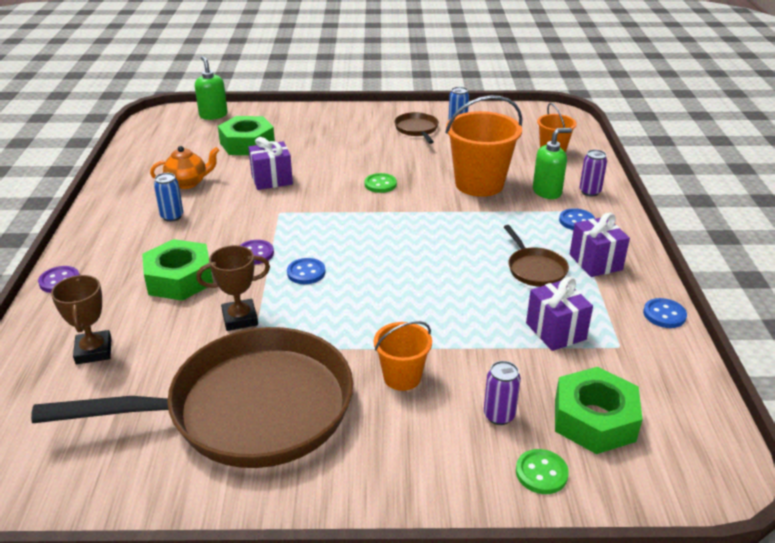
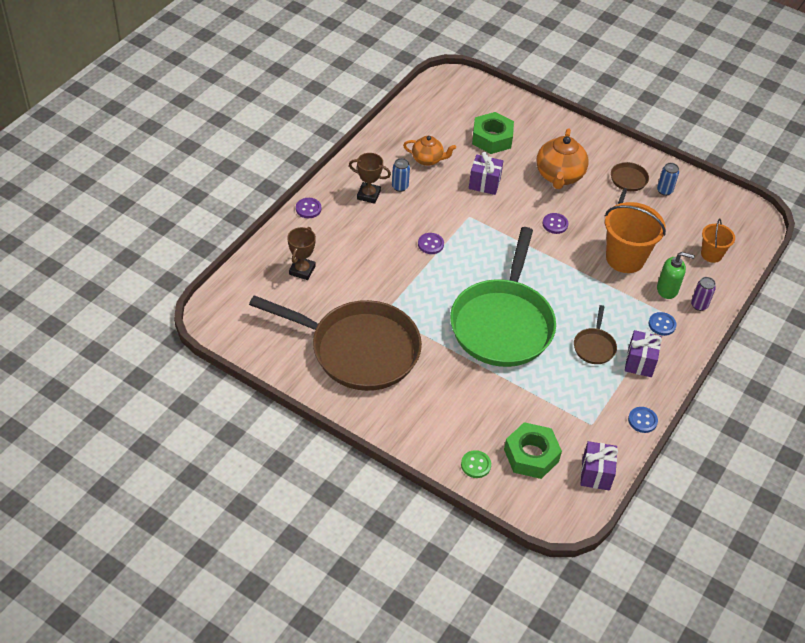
camera: 30 degrees right, 15 degrees up
(179, 279) = (375, 242): green nut -> none
(213, 115) = (488, 95): green soap dispenser -> none
(240, 318) = (390, 289): brown trophy -> brown trophy (368, 195)
(306, 273) = (450, 275): blue button -> none
(346, 148) = (559, 176): none -> orange teapot
(380, 184) = (555, 224): green button -> purple button
(402, 377) = (450, 374): orange bucket -> none
(413, 292) = (503, 323): none -> green pan
(499, 415) = (482, 424): purple can -> none
(555, 331) = (563, 394): purple gift -> purple gift (596, 474)

